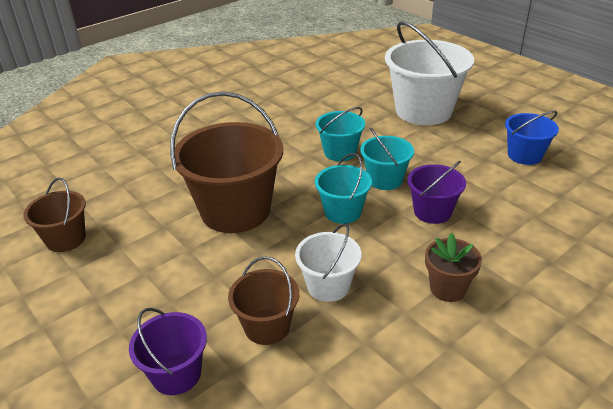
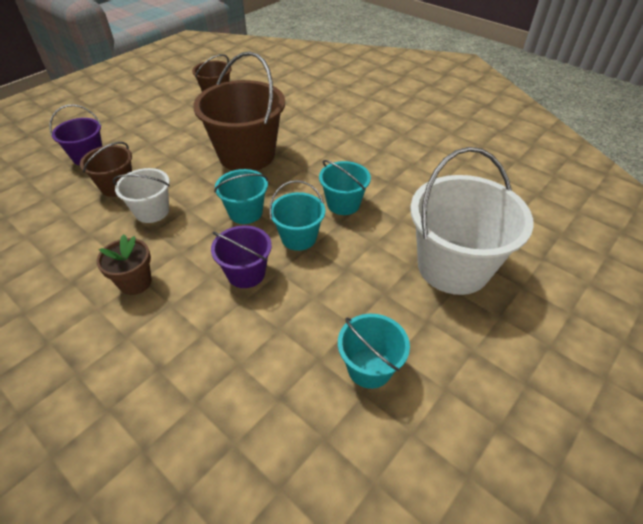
camera: 80 degrees right, 10 degrees up
(524, 155) = (369, 368): blue bucket -> turquoise bucket

